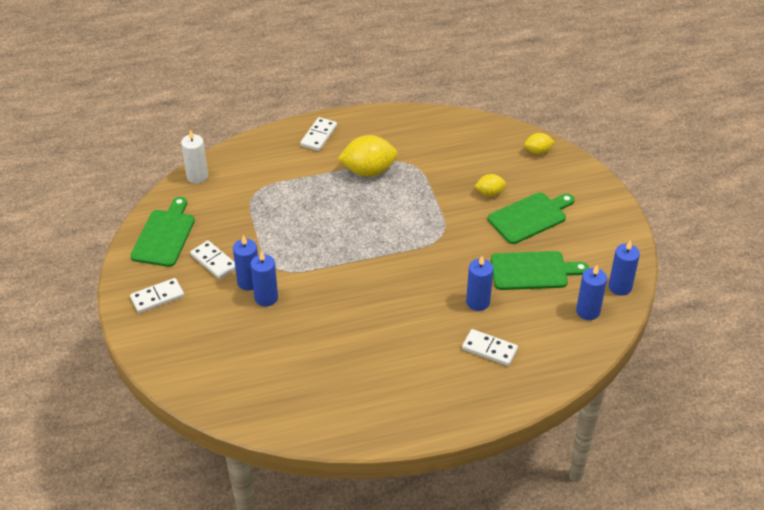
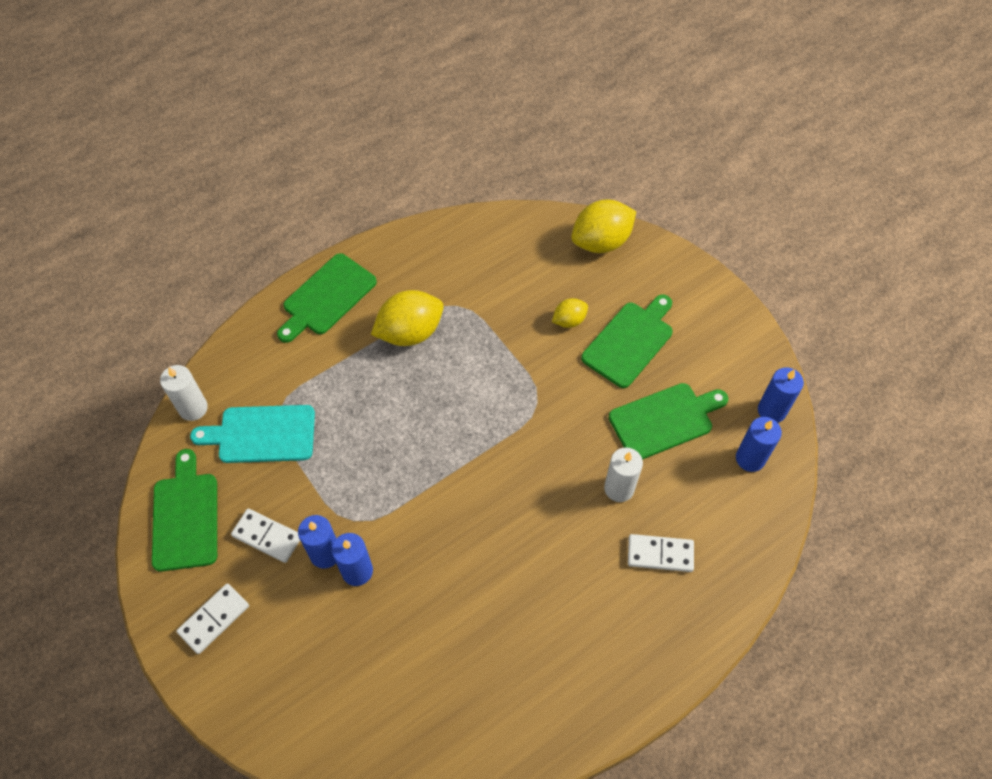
camera: 20 degrees left, 15 degrees up
(237, 203) = (262, 434): none -> turquoise cutting board
(319, 136) = (327, 297): white domino -> green cutting board
(478, 302) = (619, 488): blue candle -> white candle
(538, 151) = (601, 242): yellow lemon -> yellow lemon, size x1.87

